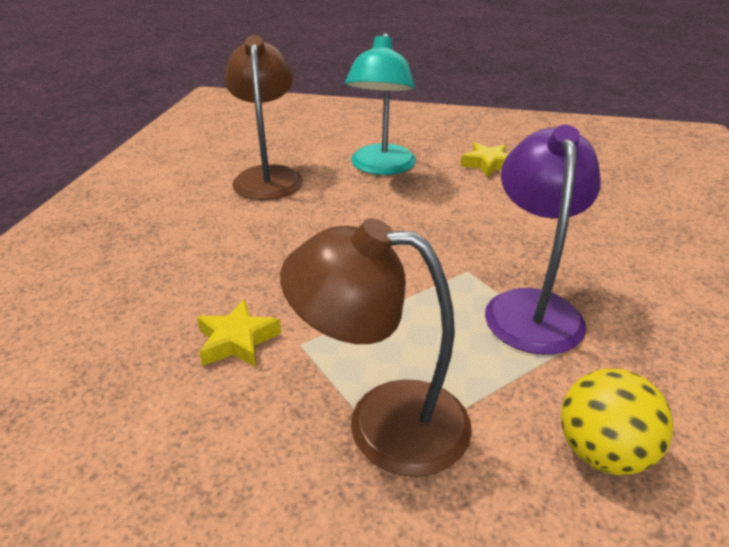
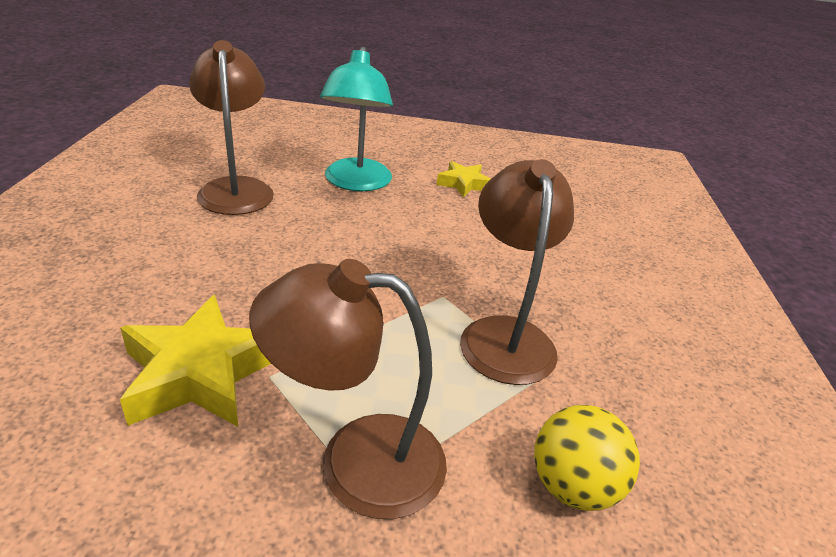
camera: 10 degrees left, 0 degrees up
(237, 341) = (200, 373): yellow star -> yellow star, size x1.75
(531, 307) = (505, 335): purple lamp -> brown lamp

